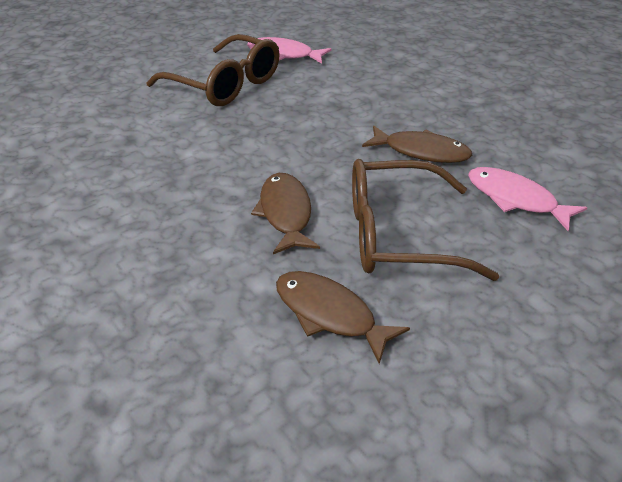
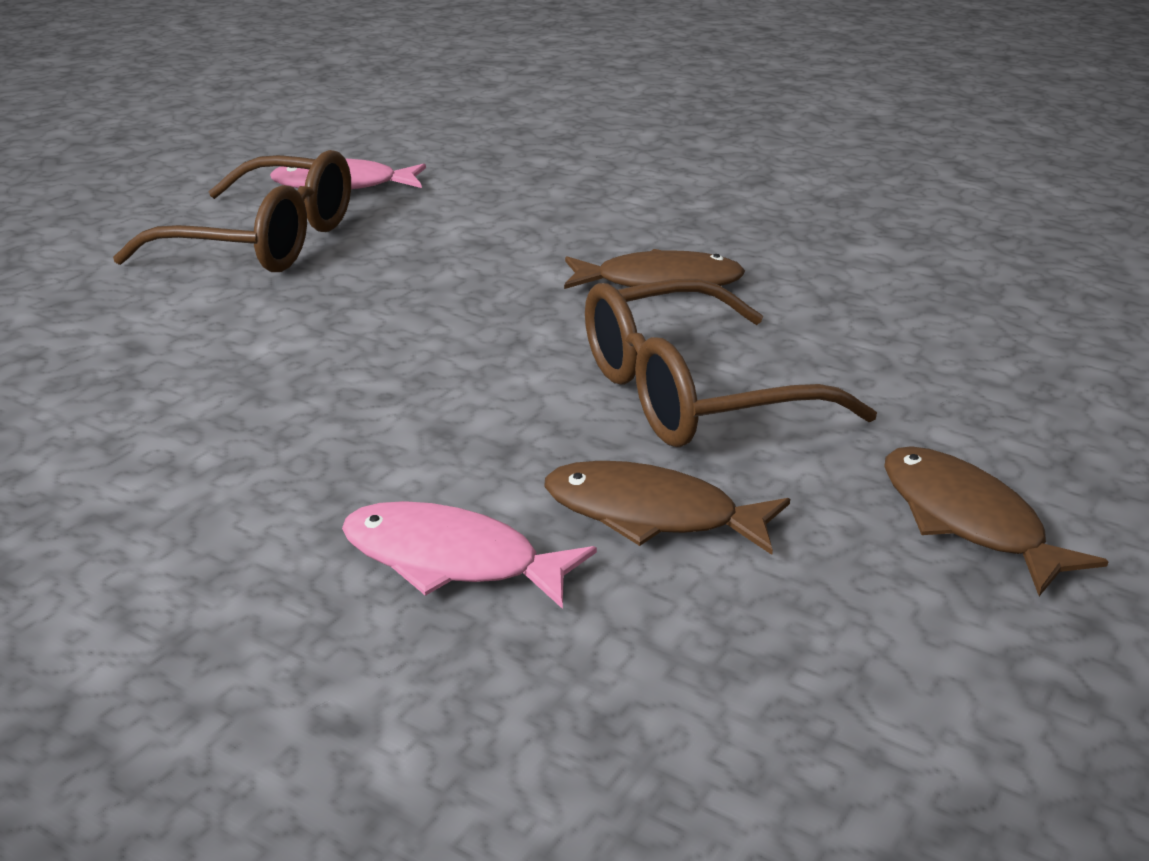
camera: 20 degrees left, 10 degrees down
(285, 213) = (492, 400): brown fish -> brown fish (967, 521)
(515, 199) = (838, 318): pink fish -> pink fish (452, 560)

